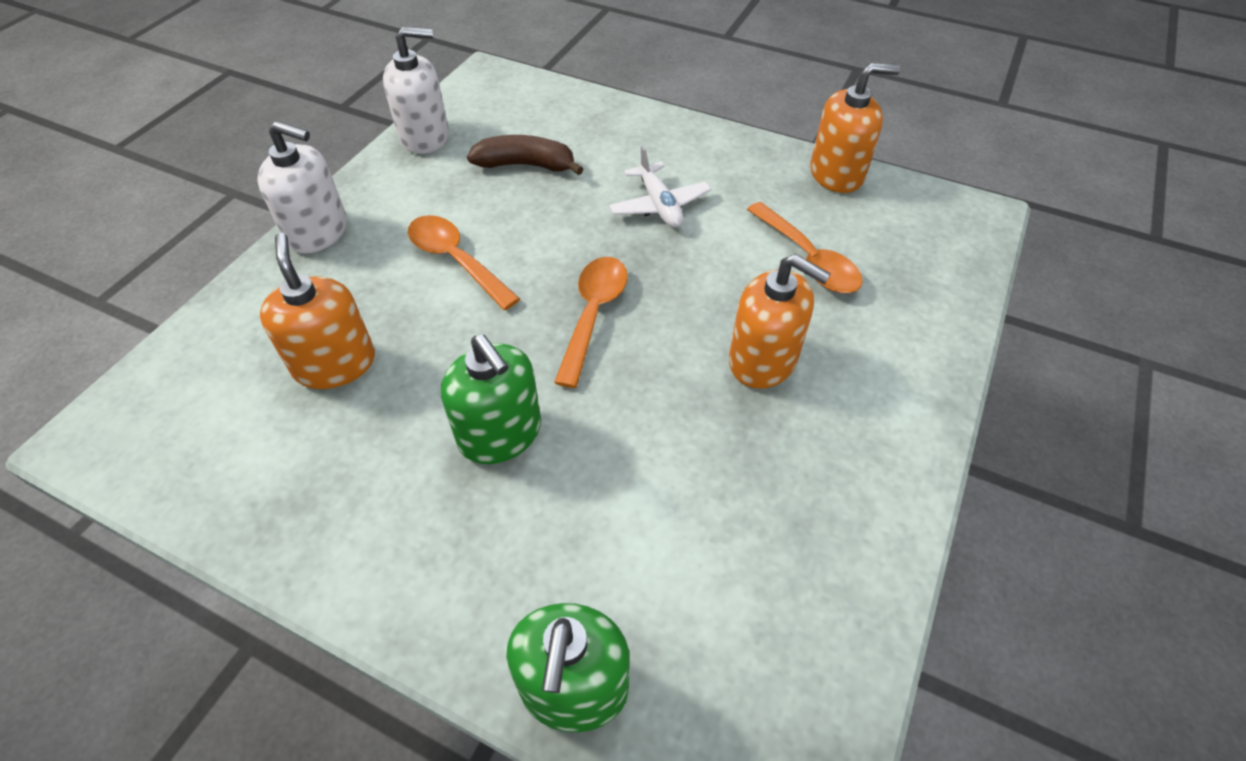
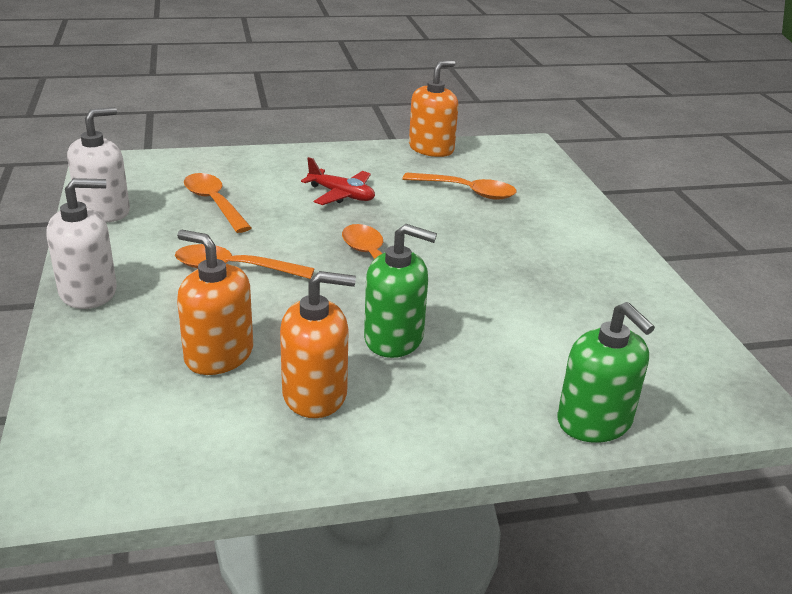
camera: 40 degrees left, 20 degrees down
(526, 165) = (214, 203): brown banana -> orange spoon
(659, 205) = (341, 195): white plane -> red plane
(763, 360) = (502, 244): orange soap dispenser -> orange soap dispenser (315, 394)

